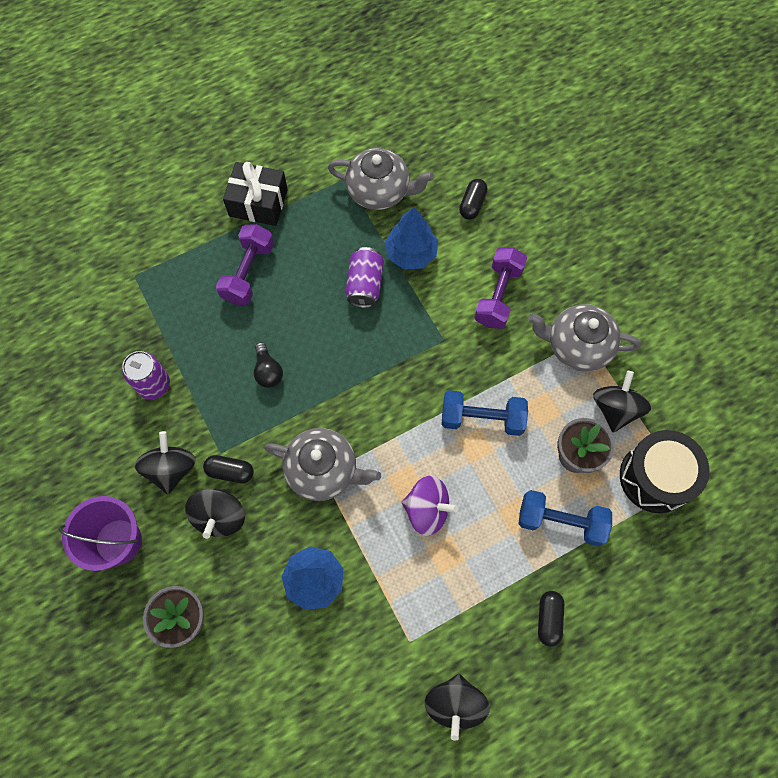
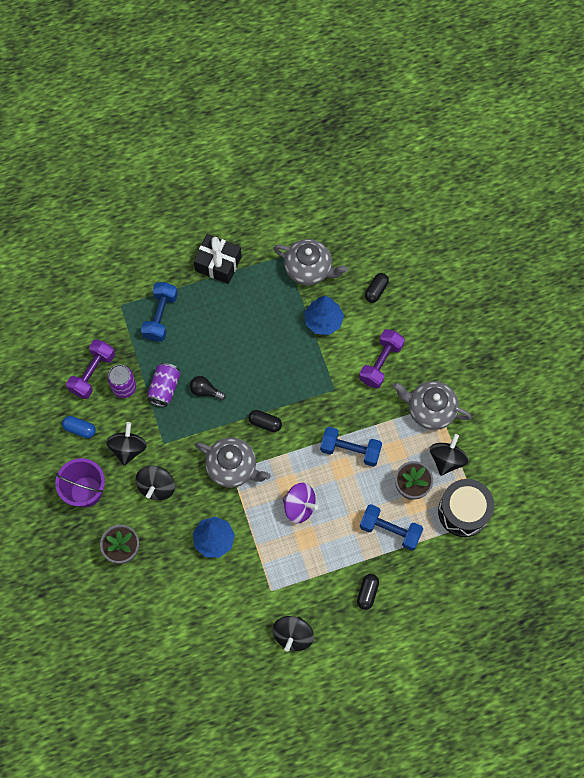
camera: 10 degrees right, 0 degrees up
(98, 453) = (80, 429): none -> blue capsule
(191, 282) = (160, 316): none -> blue dumbbell
(230, 471) = (168, 457): black capsule -> black capsule (265, 423)
(248, 273) = (203, 316): purple dumbbell -> purple dumbbell (92, 373)
(268, 371) = (205, 391): black light bulb -> black light bulb turned 120 degrees clockwise
(365, 285) = (285, 339): purple can -> purple can (164, 388)

